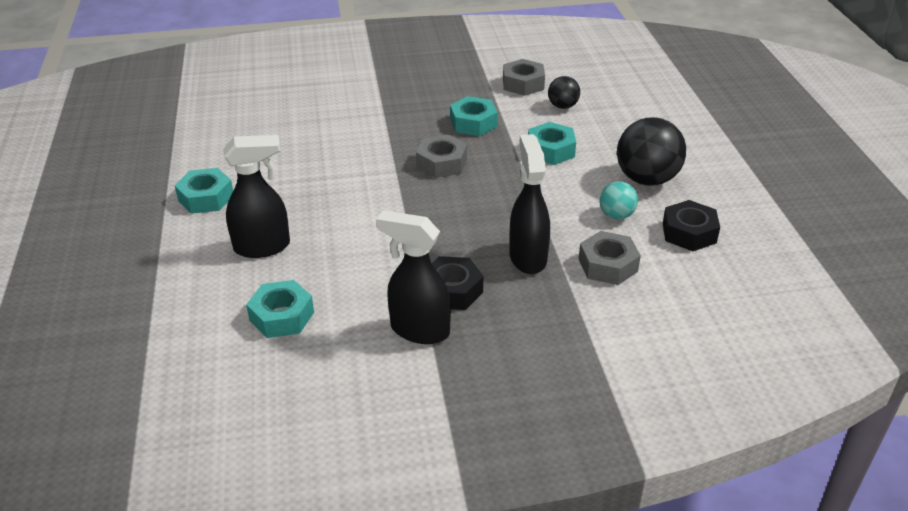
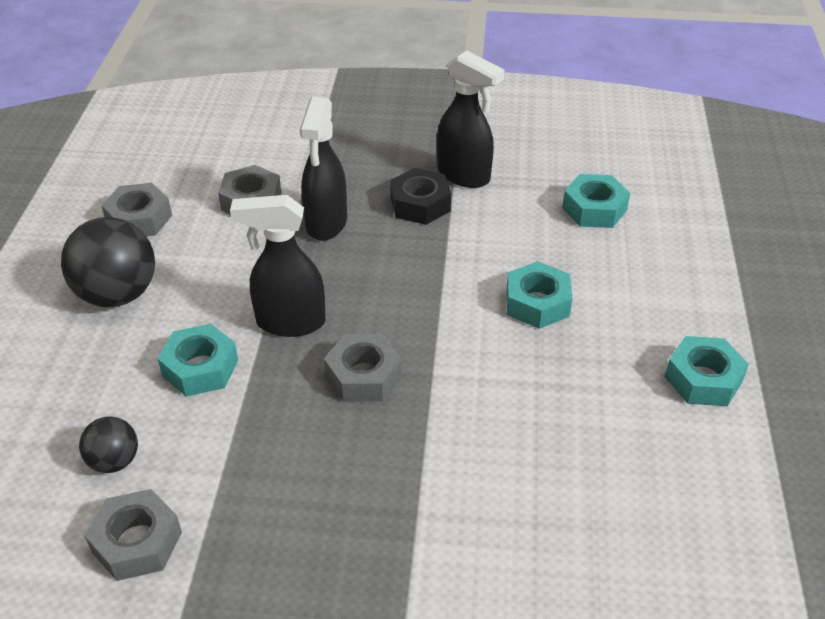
camera: 165 degrees left, 5 degrees up
(263, 247) = (618, 289): black spray bottle -> black spray bottle (290, 322)
(473, 123) = (279, 452): turquoise nut -> turquoise nut (537, 303)
(616, 215) = (196, 253): turquoise ball -> none
(689, 233) = (139, 219): black nut -> grey nut

